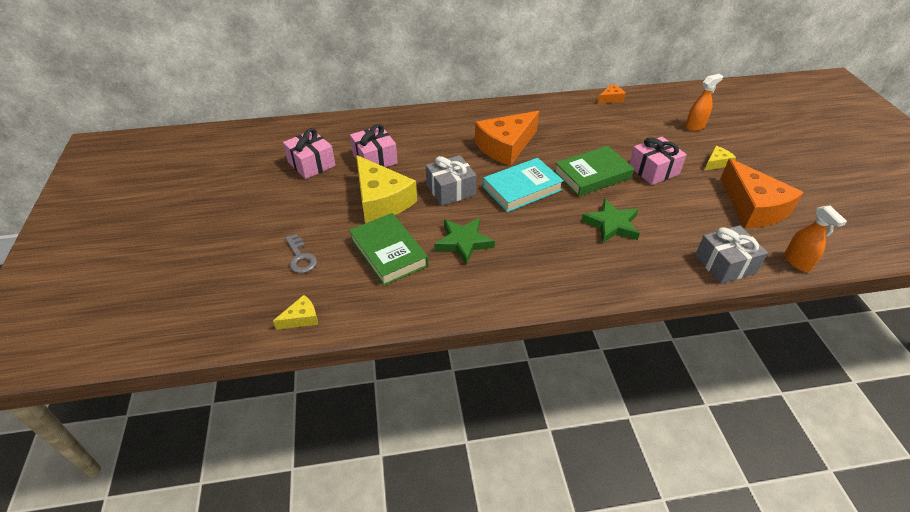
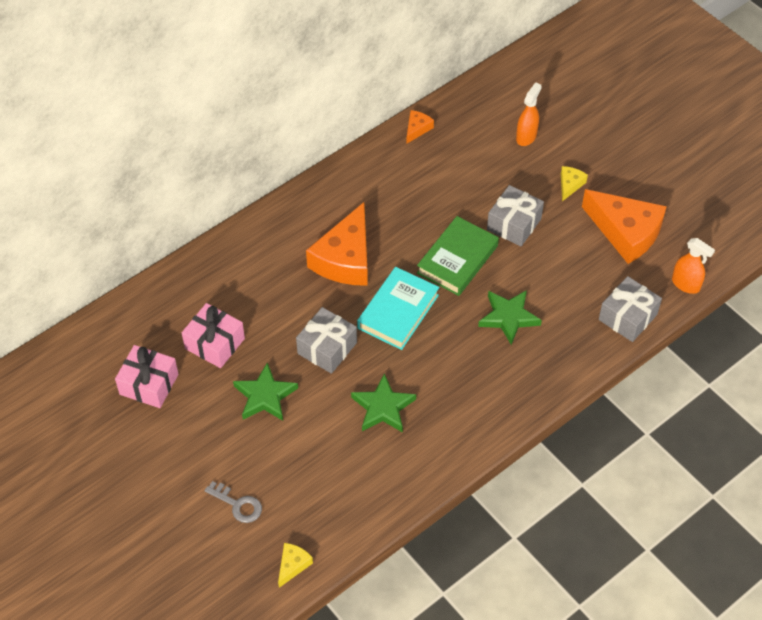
camera: 30 degrees left, 10 degrees up
(381, 200) = (265, 396): yellow cheese -> green star
(388, 252) = (319, 455): green book -> none
(653, 170) = (514, 224): pink gift -> grey gift

